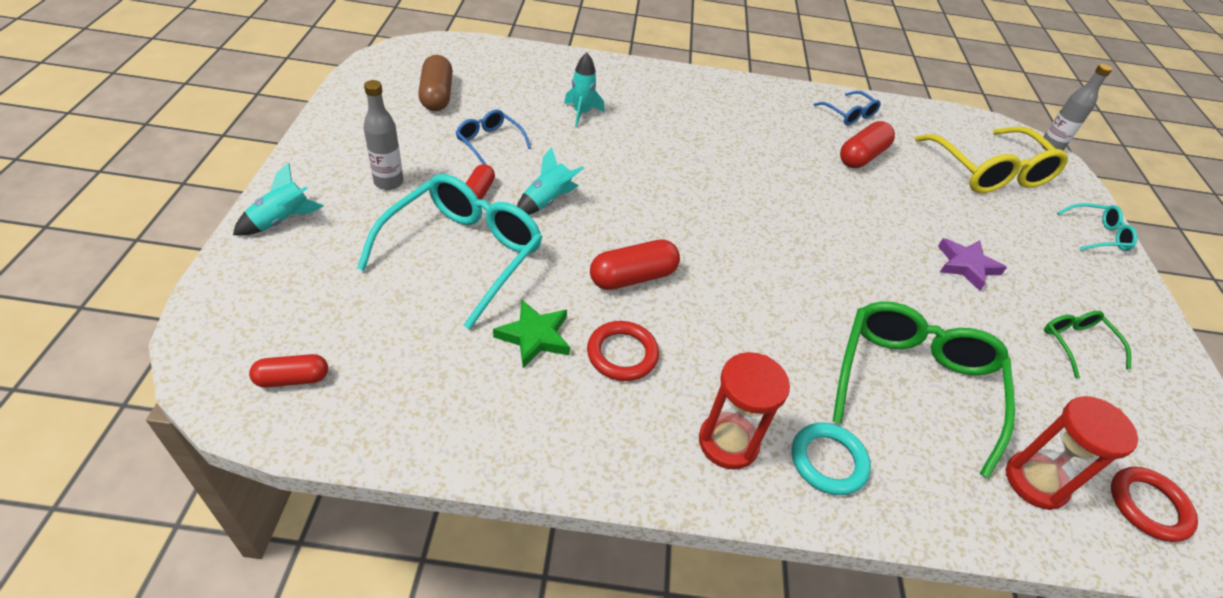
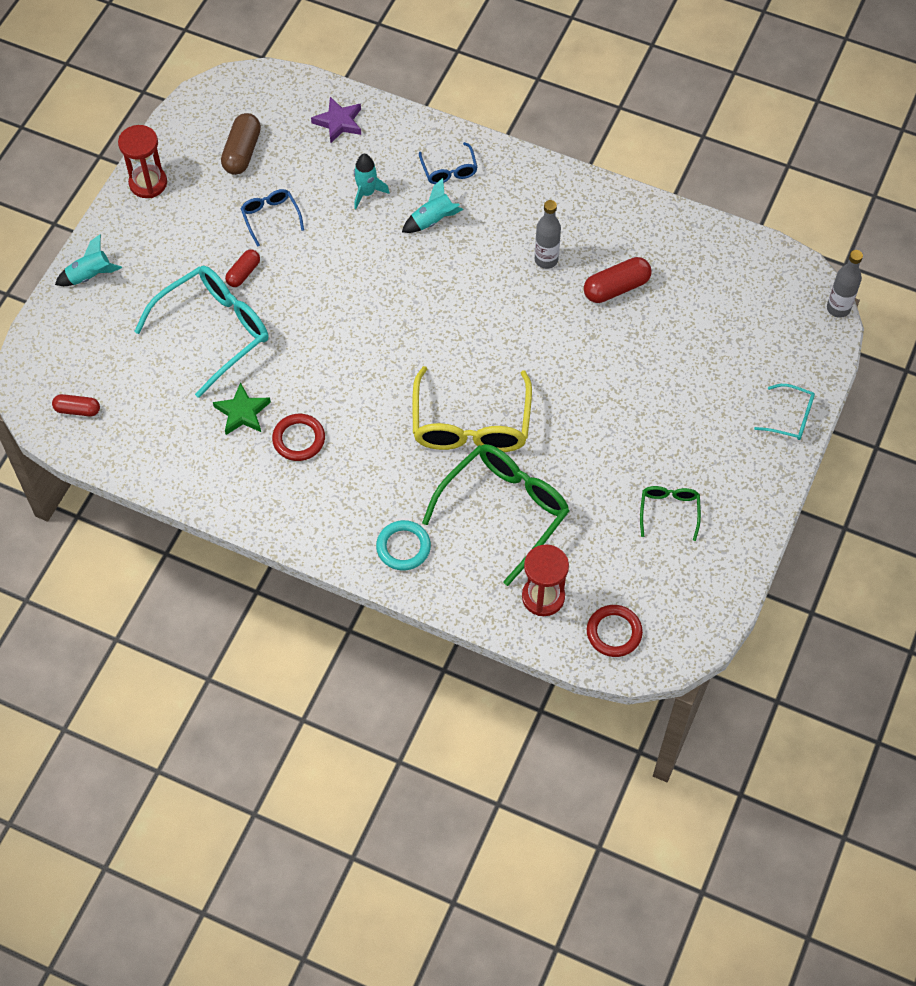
camera: 25 degrees right, 15 degrees up
(388, 182) = (176, 250): grey bottle -> grey bottle (546, 260)
(547, 201) = (296, 291): turquoise rocket -> turquoise rocket (432, 220)
(633, 277) = (335, 377): red capsule -> none
(728, 442) = (342, 518): red hourglass -> red hourglass (148, 183)
(849, 114) = (640, 232): blue glasses -> blue glasses (449, 170)
(966, 266) = (629, 423): purple star -> purple star (339, 122)
(990, 172) = (739, 328): yellow glasses -> yellow glasses (471, 425)

